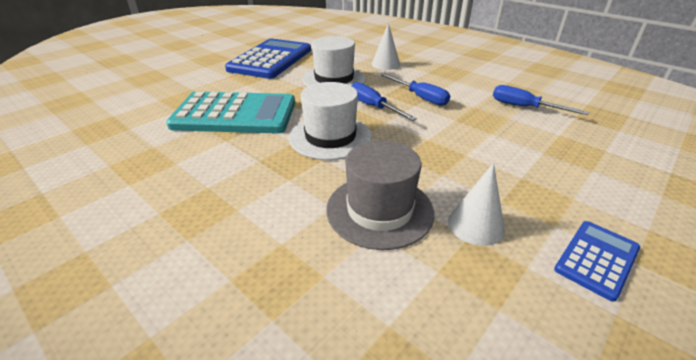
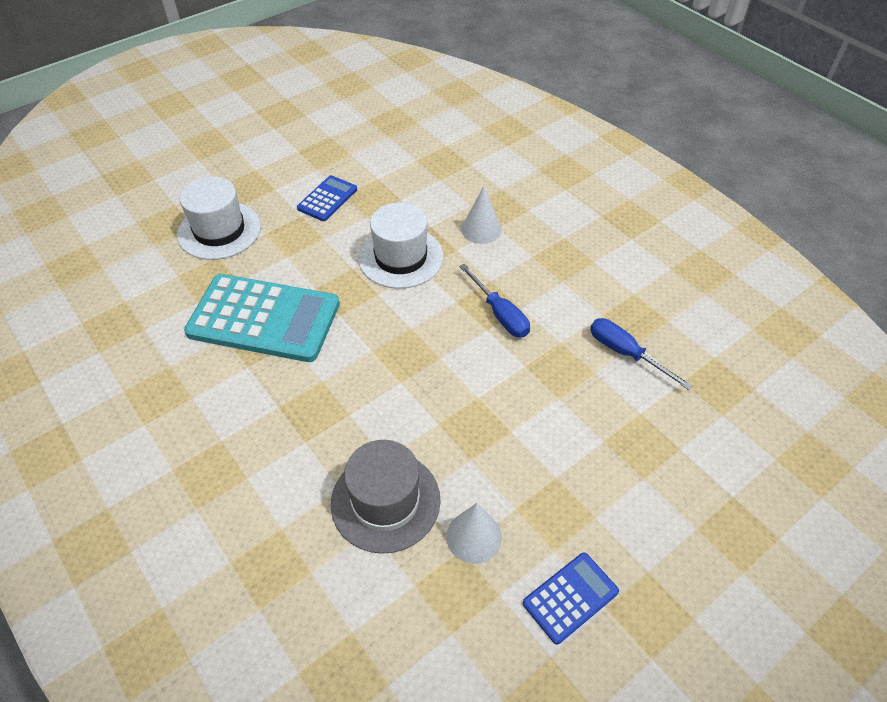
camera: 10 degrees right, 15 degrees up
(271, 59) = (327, 199): blue calculator -> blue calculator, size x0.49
(330, 137) = (366, 377): white hat -> white hat (219, 230)
(373, 107) = (433, 326): blue screwdriver -> none

